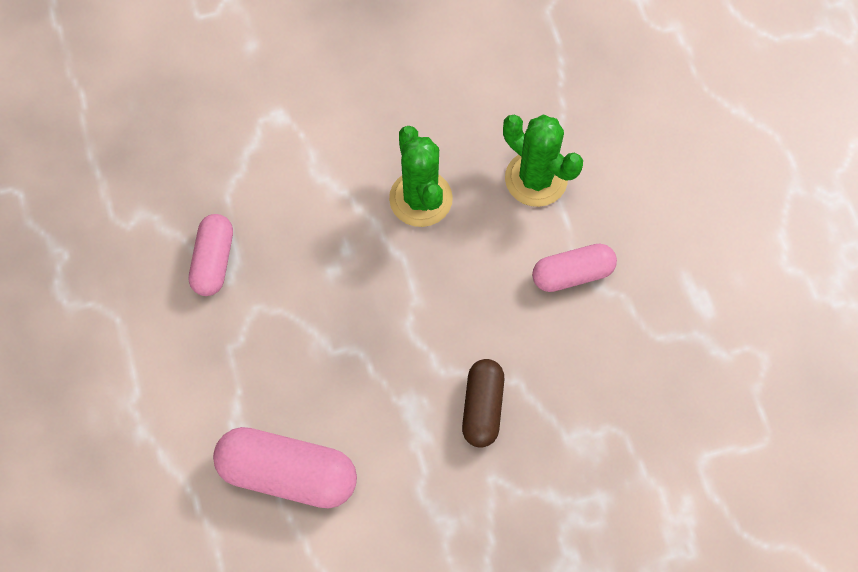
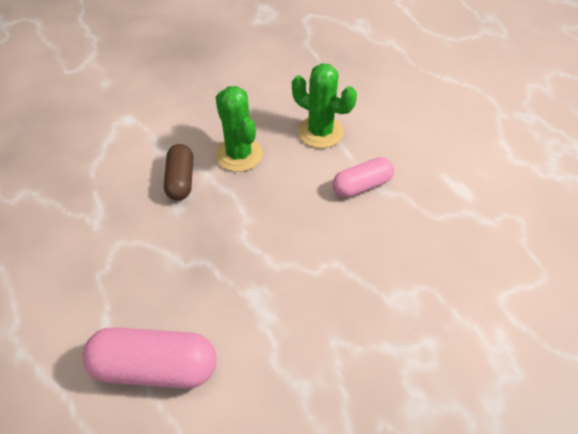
camera: 10 degrees left, 15 degrees down
(213, 261) = (82, 215): pink capsule -> none
(482, 407) = (314, 287): brown capsule -> brown capsule (180, 180)

